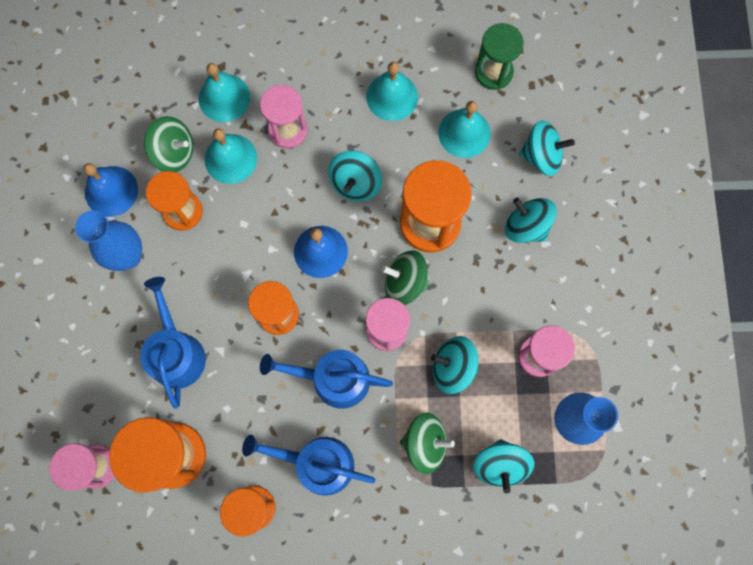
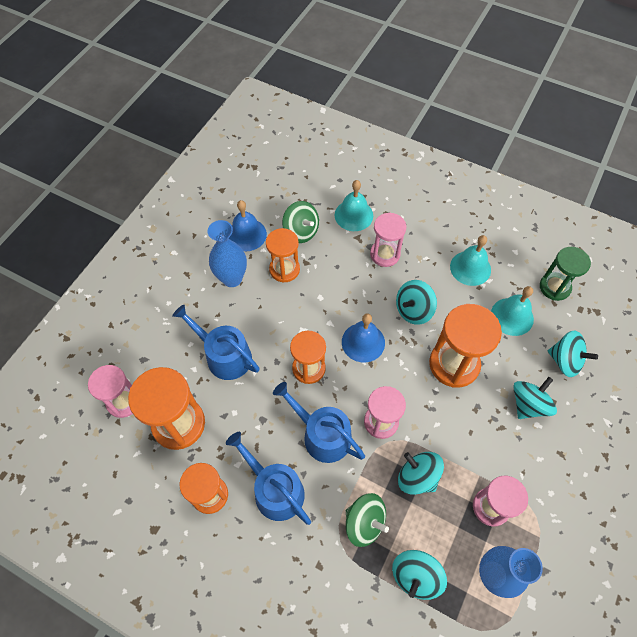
camera: 30 degrees right, 15 degrees down
(176, 352) = (224, 355): blue watering can -> blue watering can turned 75 degrees counterclockwise
(230, 158) = (336, 253): turquoise bell -> none
(405, 282) = (413, 395): green spinning top -> none
(526, 226) = (528, 404): turquoise spinning top -> turquoise spinning top turned 60 degrees clockwise

